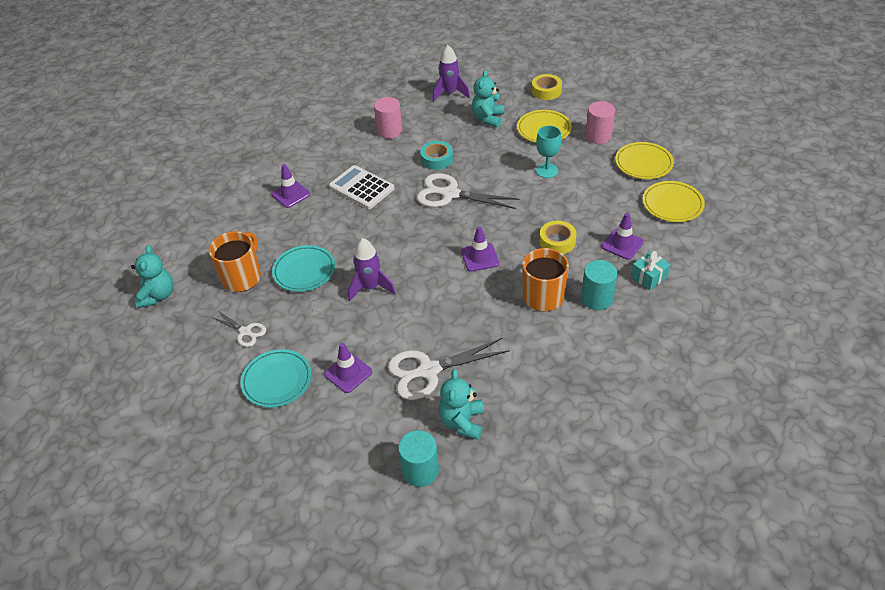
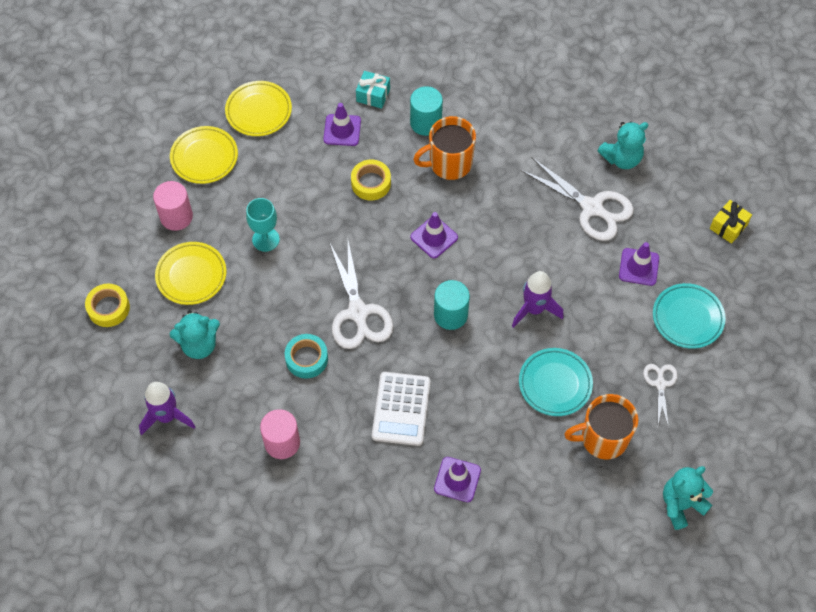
camera: 125 degrees left, 15 degrees up
(328, 466) = (728, 226): none -> yellow gift
(420, 470) = (683, 163): turquoise cylinder -> turquoise cylinder (450, 315)

